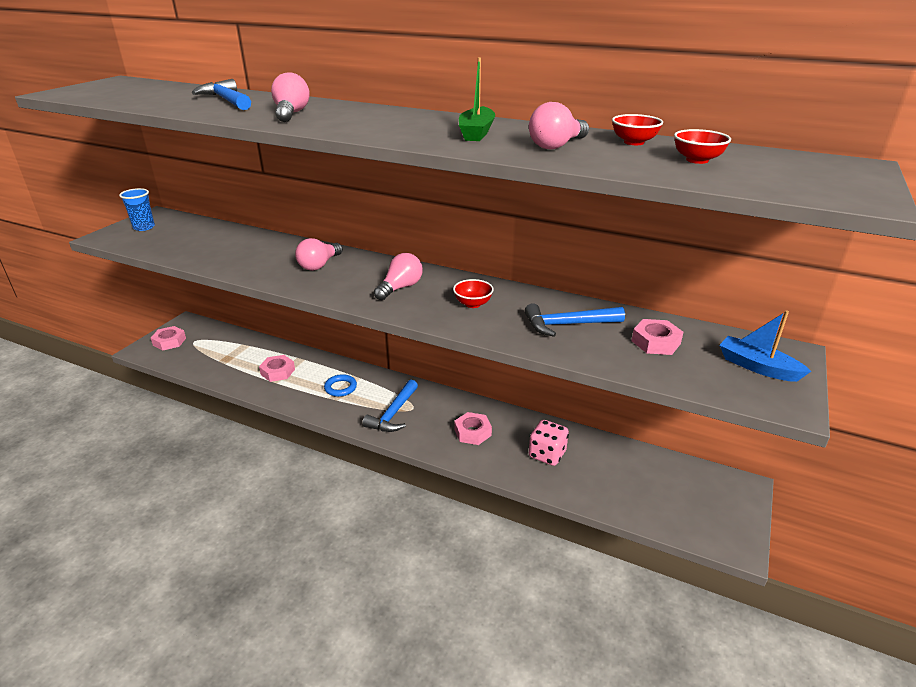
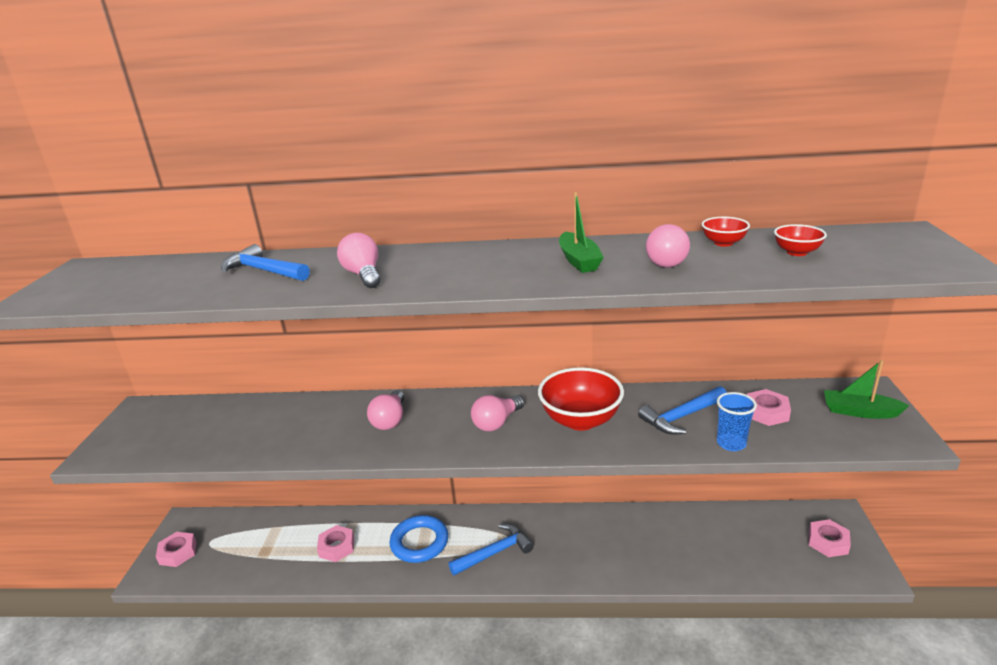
camera: 20 degrees left, 5 degrees down
(144, 227) = (137, 429): blue cup -> blue cup (731, 443)
(340, 388) = (419, 542): blue ring -> blue ring, size x1.62
(393, 413) = (494, 552): blue hammer -> blue hammer turned 120 degrees counterclockwise
(400, 288) = (496, 423): pink light bulb -> pink light bulb turned 150 degrees counterclockwise
(472, 432) = (584, 545): pink nut -> pink nut (828, 542)
(473, 304) = (580, 420): red bowl -> red bowl, size x2.04
(547, 454) = (666, 544): pink dice -> none
(757, 367) = (859, 412): blue boat -> green boat

